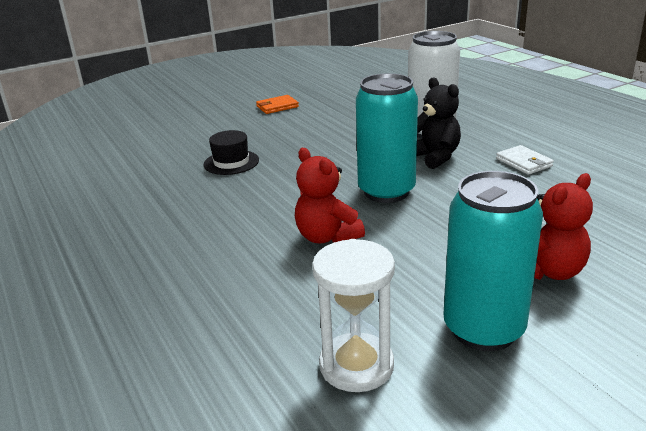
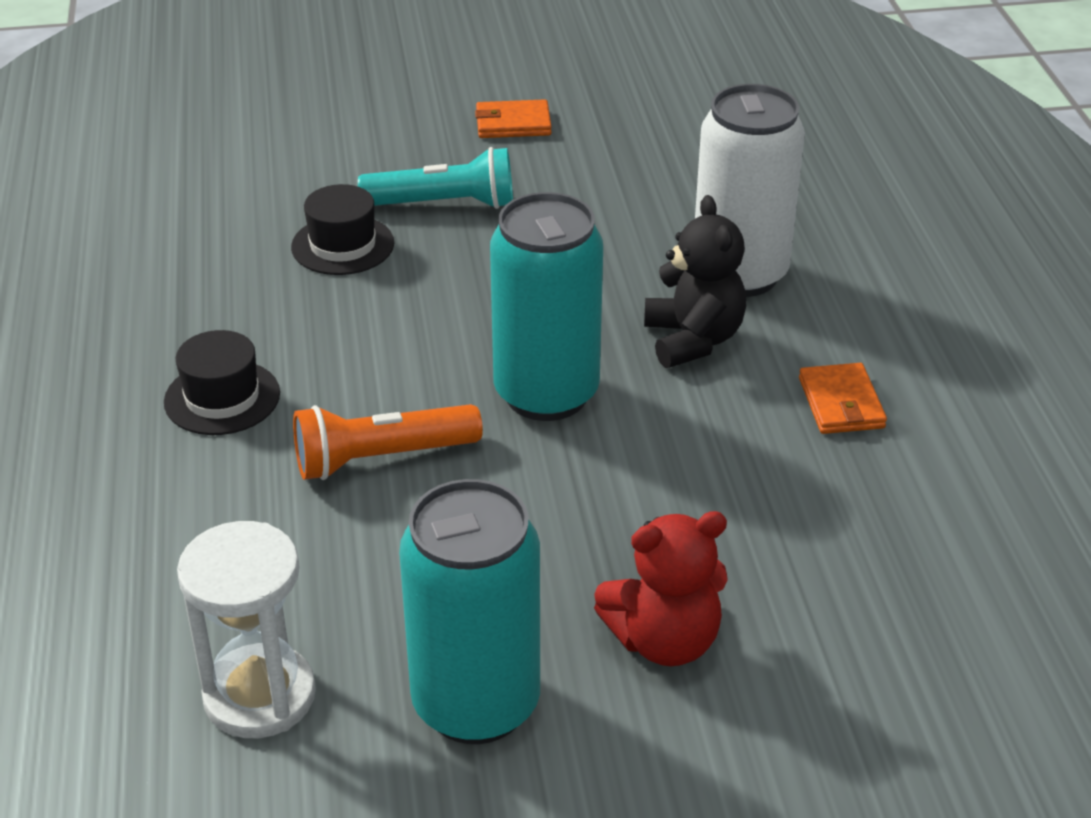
camera: 20 degrees right, 10 degrees up
(216, 234) = (222, 398): none -> black hat
(269, 138) = (444, 204): none -> turquoise flashlight
(327, 237) = (381, 458): red teddy bear -> orange flashlight
(524, 162) = (841, 403): white wallet -> orange wallet

